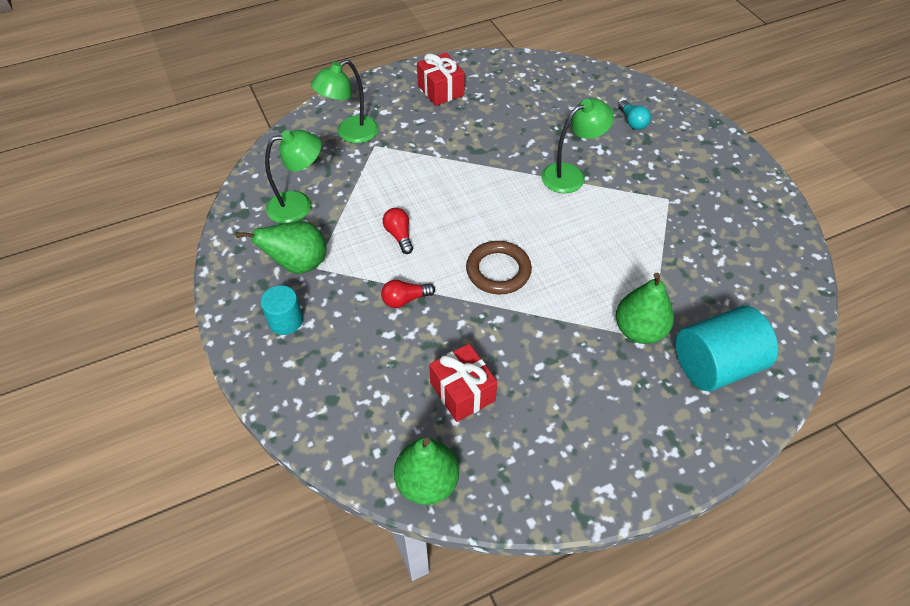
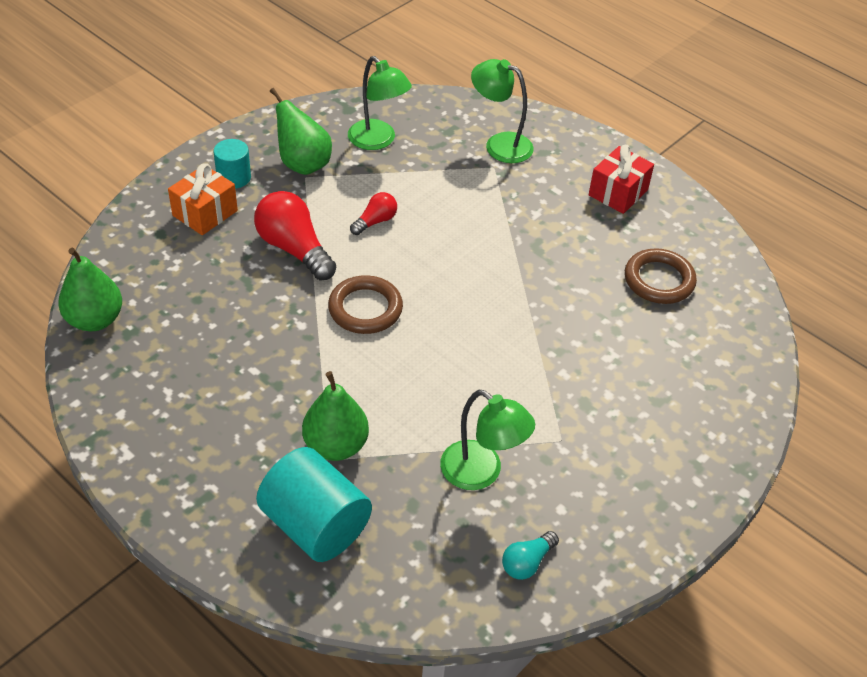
camera: 65 degrees right, 5 degrees down
(323, 356) = (205, 213): none -> orange gift
(405, 299) = (294, 249): red light bulb -> red light bulb, size x1.86
(462, 392) = (200, 319): red gift -> none
(538, 101) = (659, 280): none -> brown ring
(571, 175) = (547, 338): green lamp -> green lamp (481, 473)
(632, 122) = (683, 379): turquoise light bulb -> turquoise light bulb (527, 562)

